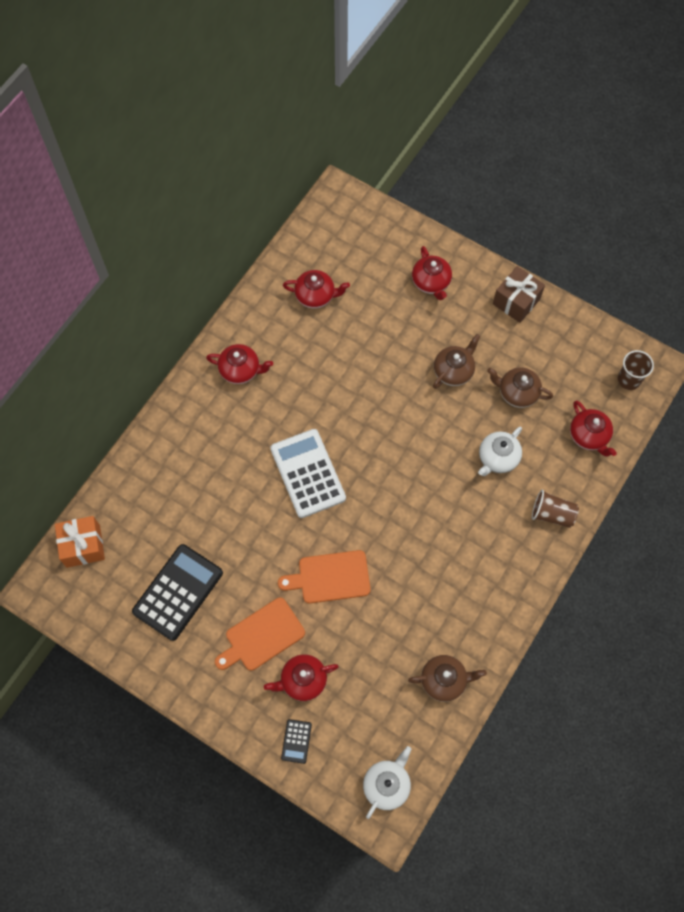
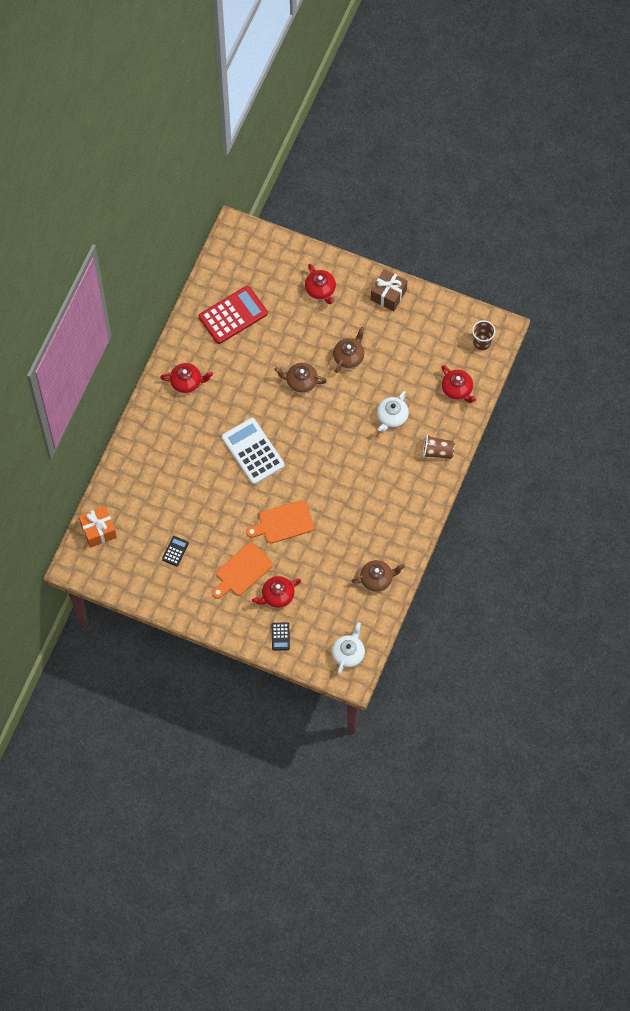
camera: 10 degrees left, 0 degrees up
(178, 592) = (175, 551): black calculator -> black calculator, size x0.45
(316, 296) = (233, 315): red teapot -> red calculator
(517, 393) = (399, 366): brown teapot -> brown teapot (301, 382)

